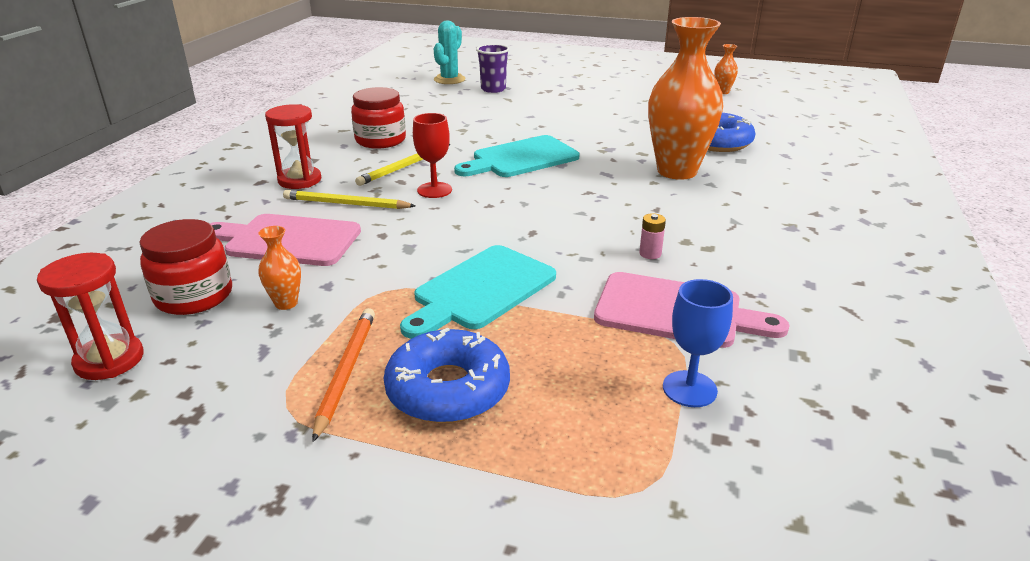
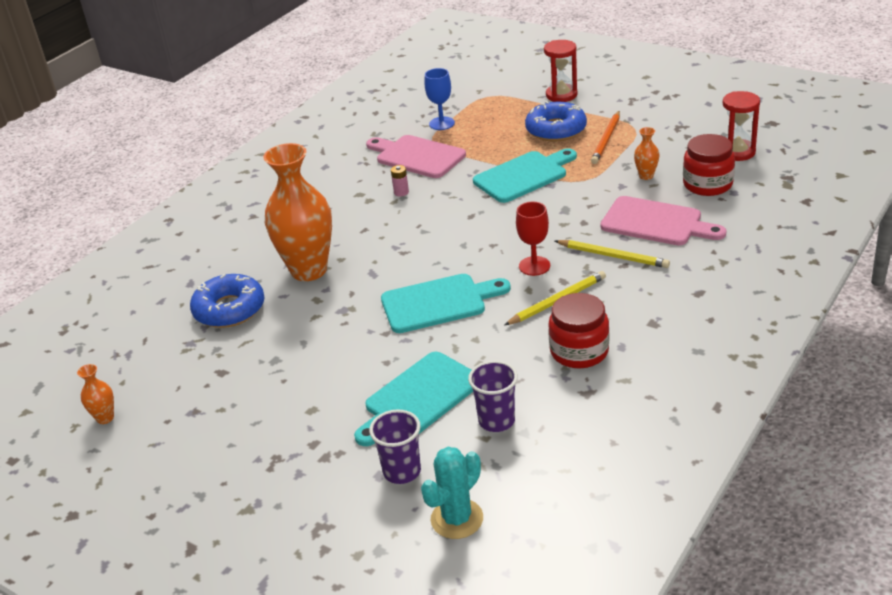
camera: 160 degrees left, 5 degrees up
(299, 180) = (660, 291): red hourglass -> red hourglass (561, 95)
(438, 108) = (496, 421): none -> purple cup
(502, 113) = (419, 398): none -> turquoise cutting board

